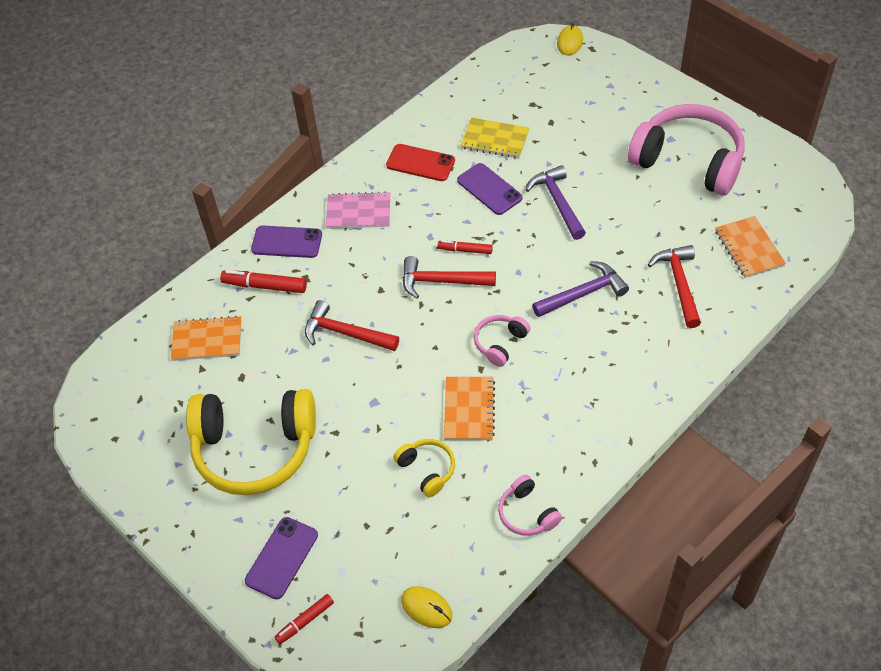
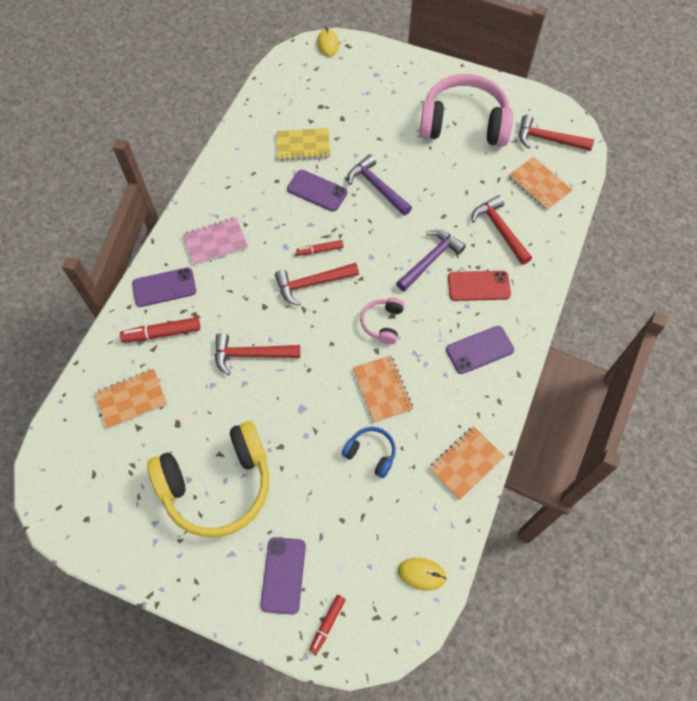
camera: 25 degrees left, 10 degrees up
(420, 163) = (249, 183): red phone -> red phone (478, 286)
(427, 470) = (371, 453): yellow headphones -> blue headphones
(527, 513) = (466, 463): pink headphones -> orange notebook
(597, 402) = (479, 350): none -> purple phone
(783, 203) = (548, 139): none -> red hammer

